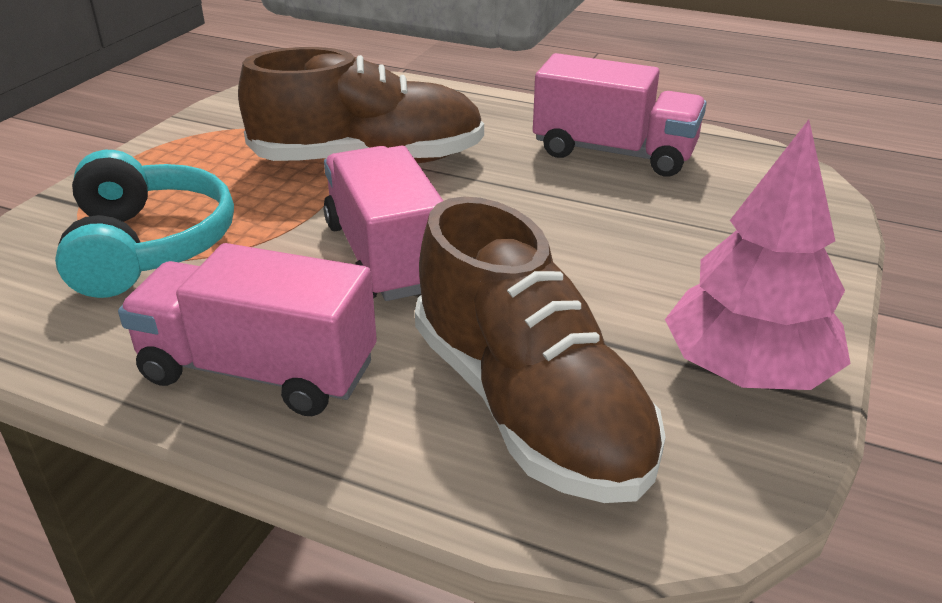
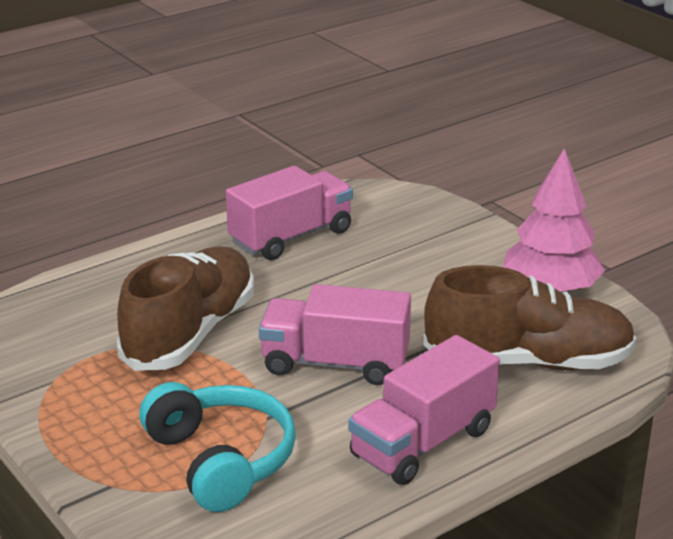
camera: 60 degrees left, 5 degrees down
(148, 246) = (221, 460): turquoise headphones -> turquoise headphones turned 45 degrees clockwise

